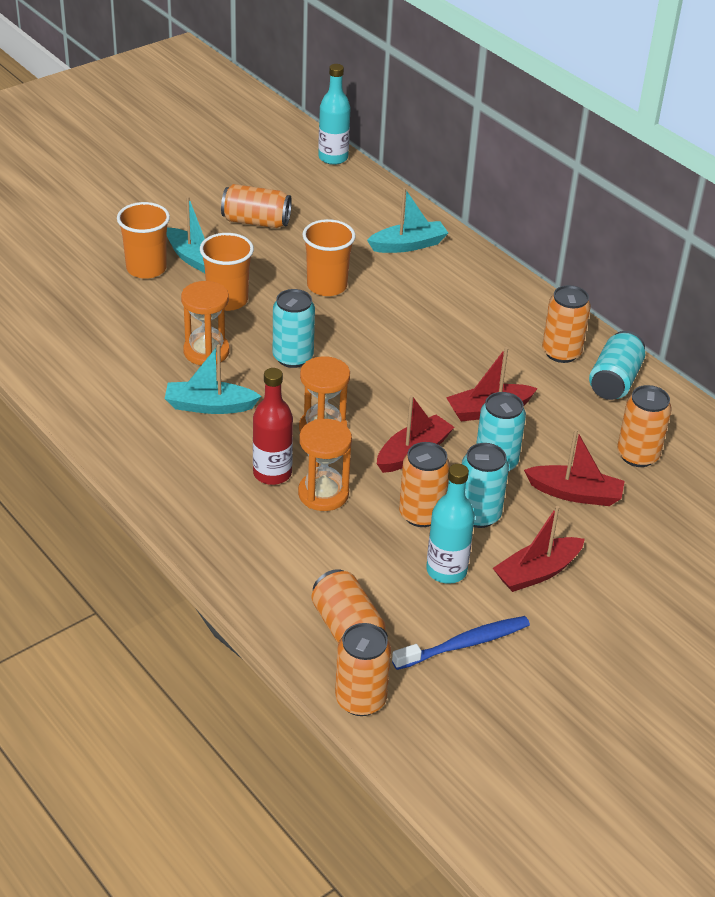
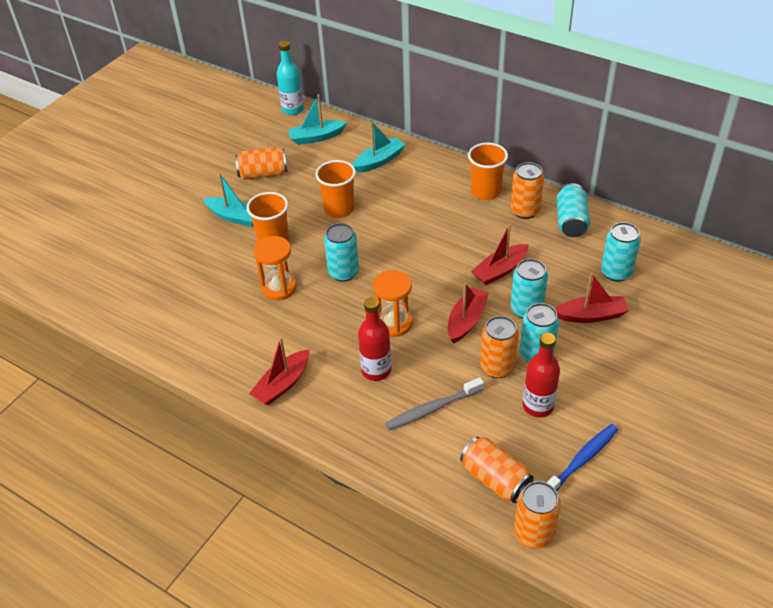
camera: 15 degrees left, 5 degrees up
(146, 268) = (201, 235): orange cup -> orange cup (485, 191)
(209, 406) = (303, 331): turquoise boat -> turquoise boat (316, 137)
(316, 534) = (432, 409): none -> grey toothbrush
(323, 494) = (421, 374): orange hourglass -> none
(446, 570) = (538, 406): turquoise bottle -> red bottle
(537, 572) = (599, 386): red boat -> red boat (282, 384)
(637, 455) = (616, 272): orange can -> turquoise can

